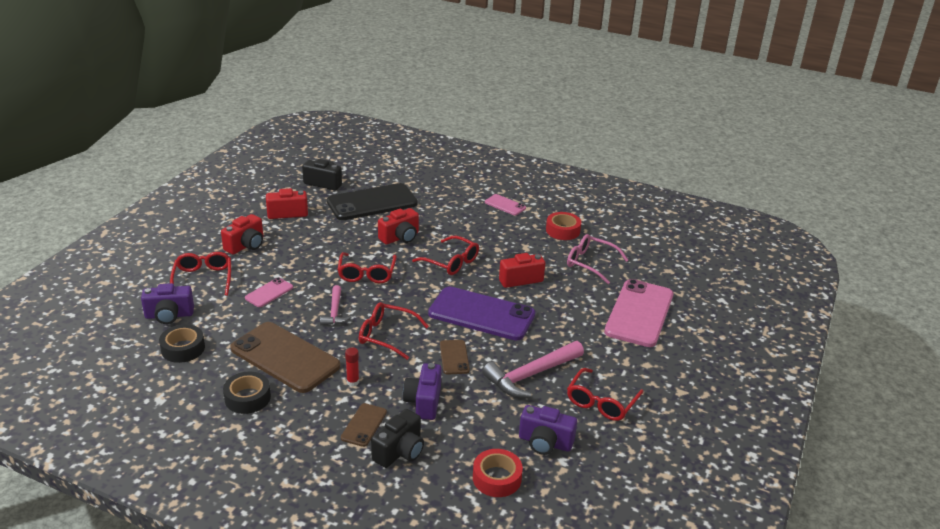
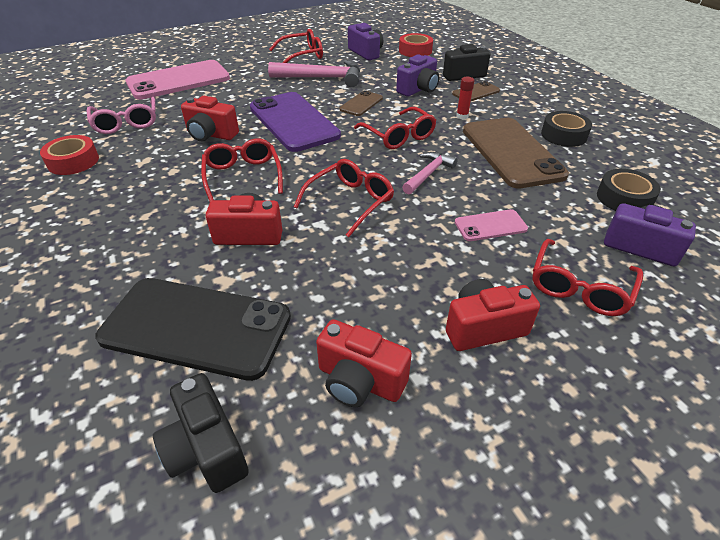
camera: 140 degrees left, 10 degrees up
(505, 205) = (49, 223): pink phone -> none

